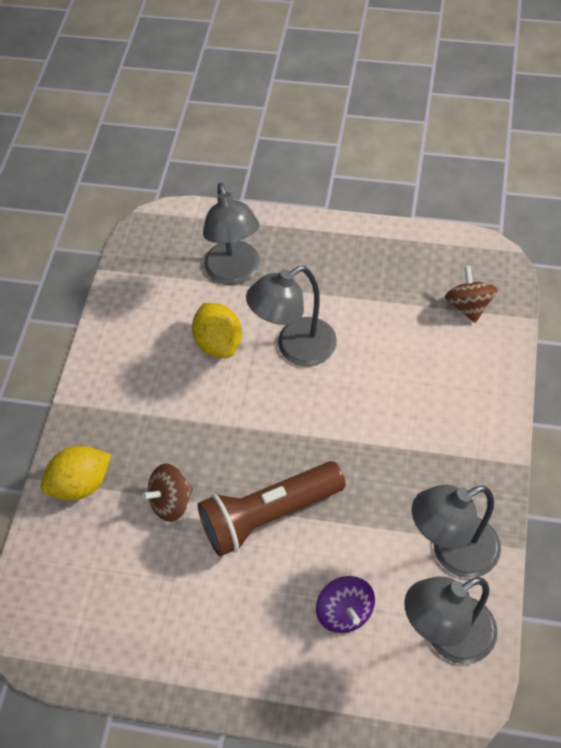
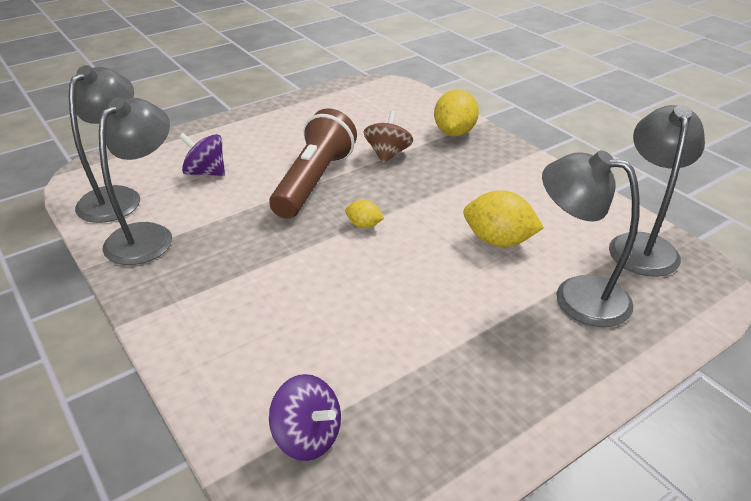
camera: 130 degrees right, 20 degrees down
(286, 430) = (364, 225): none -> yellow lemon
(295, 348) = (433, 277): grey lamp -> grey lamp (642, 245)
(468, 306) = (307, 437): brown spinning top -> purple spinning top

